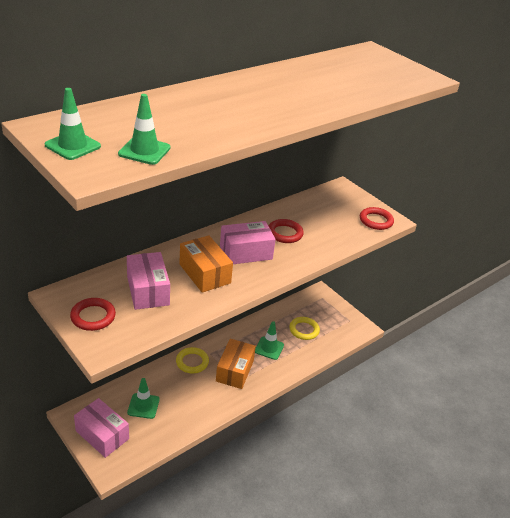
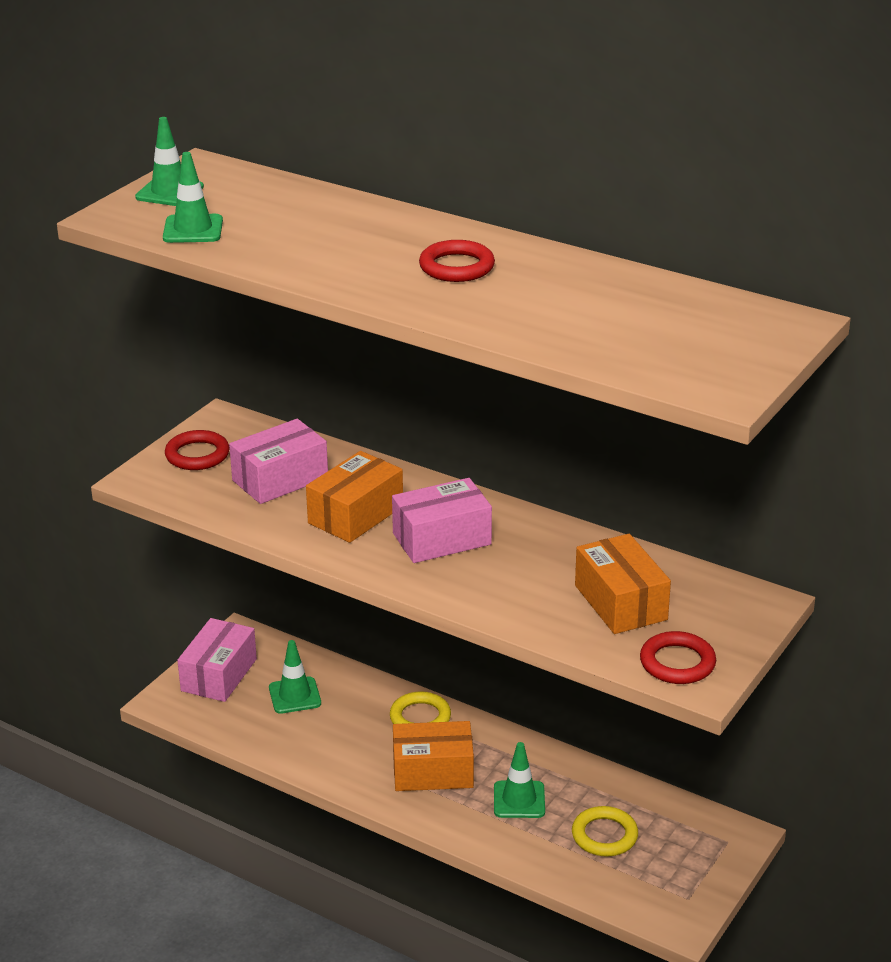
camera: 75 degrees right, 5 degrees down
(246, 252) = (442, 539): pink box -> pink box turned 75 degrees counterclockwise
(285, 233) = (533, 566): red ring -> red ring (456, 267)
(326, 220) = (620, 602): none -> orange box

